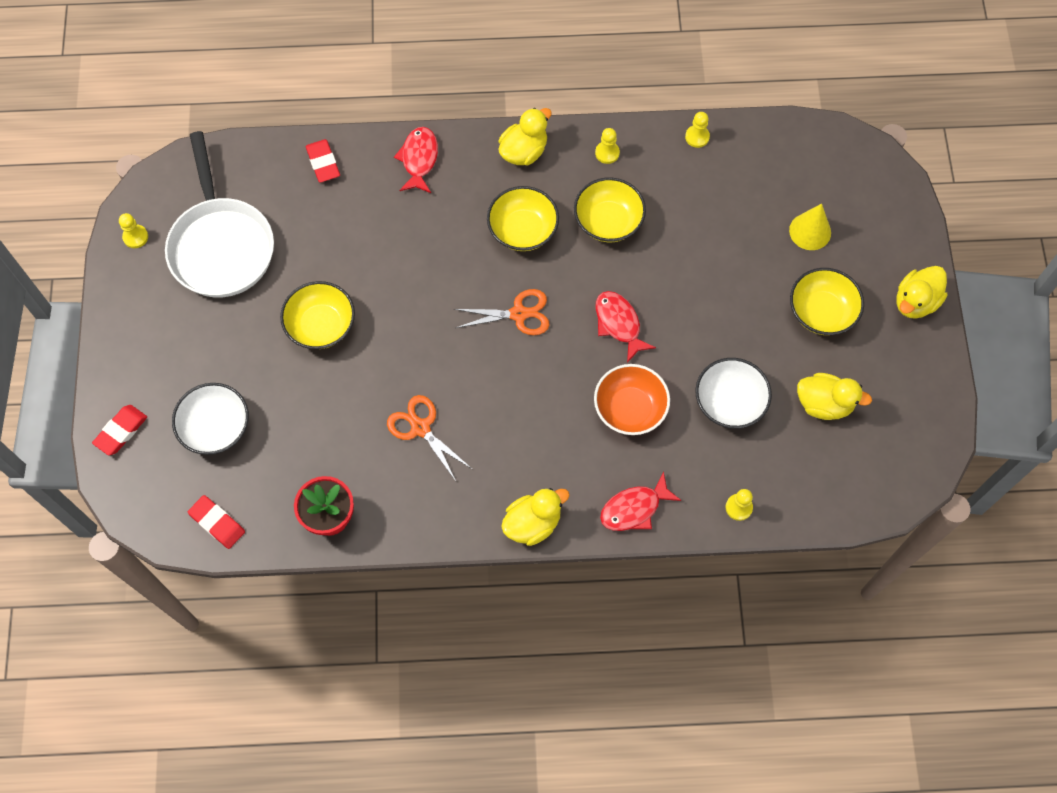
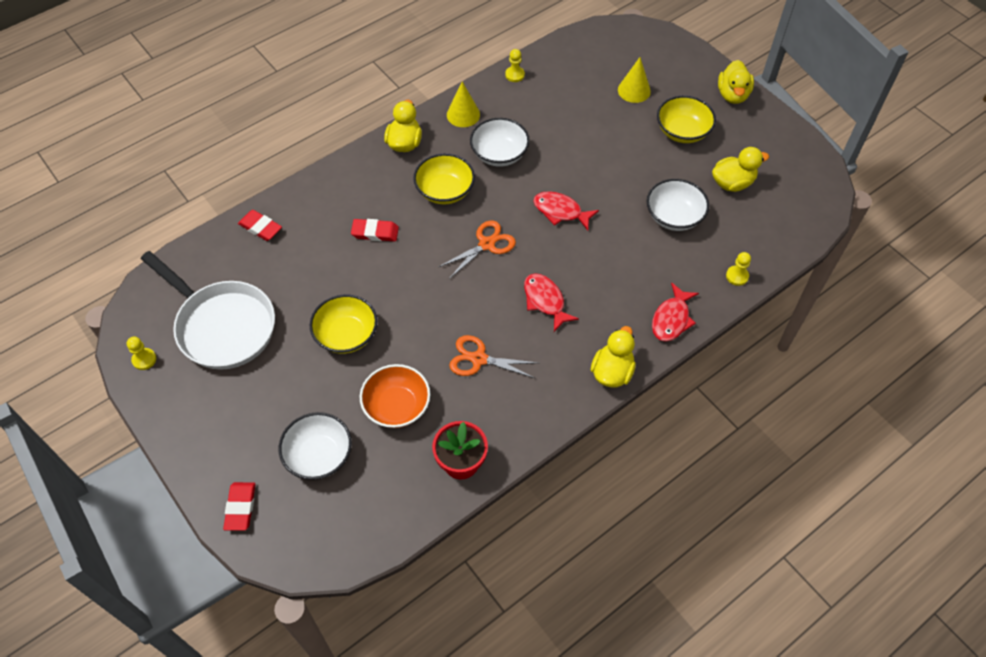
camera: 35 degrees left, 10 degrees down
(217, 523) = (375, 524): red eraser -> red eraser (375, 232)
(419, 159) = (332, 187): red fish -> red fish (545, 301)
(607, 153) = (463, 114): yellow pawn -> yellow cone
(608, 221) = (499, 154): yellow bowl -> white bowl
(630, 408) = (613, 258): orange bowl -> orange bowl (397, 406)

